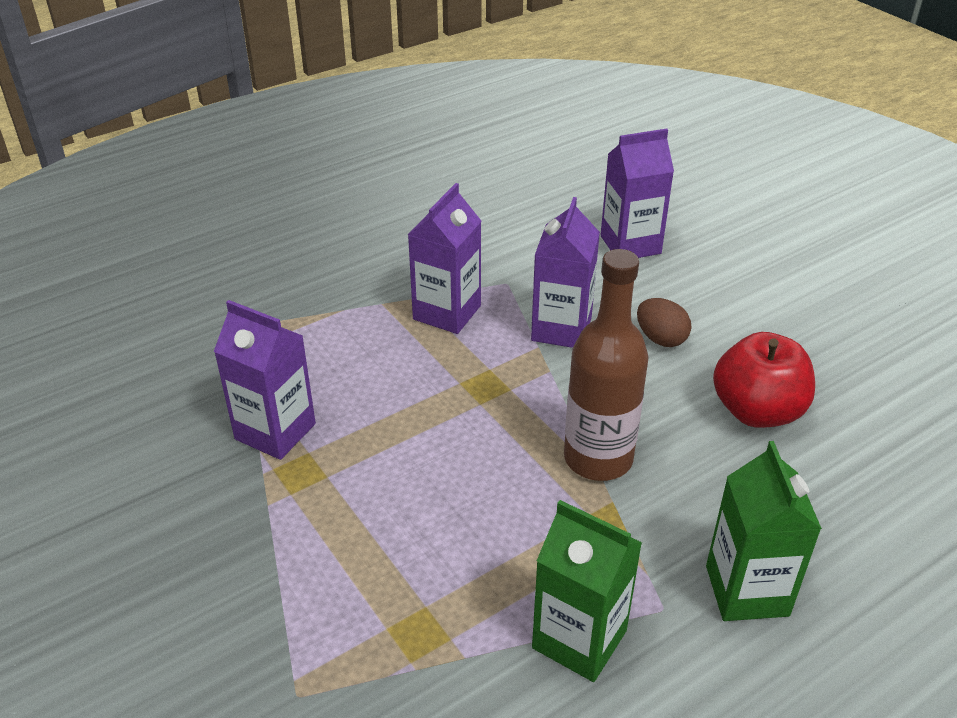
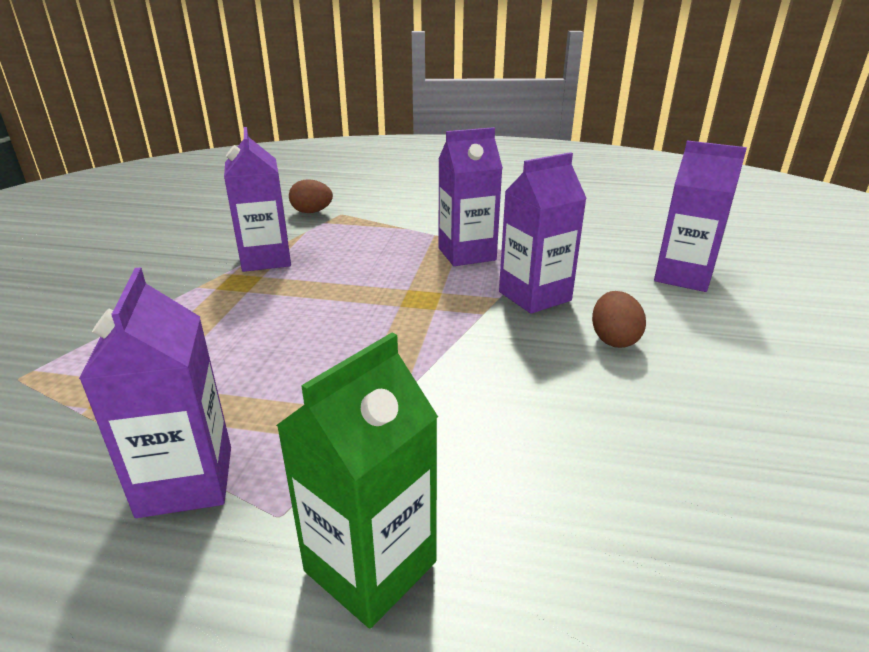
camera: 45 degrees right, 10 degrees down
(206, 342) = (312, 212): none -> brown egg
(579, 639) = (186, 481): green carton -> purple carton
(598, 458) = (422, 380): brown bottle -> none
(757, 411) = (632, 436): red apple -> none

